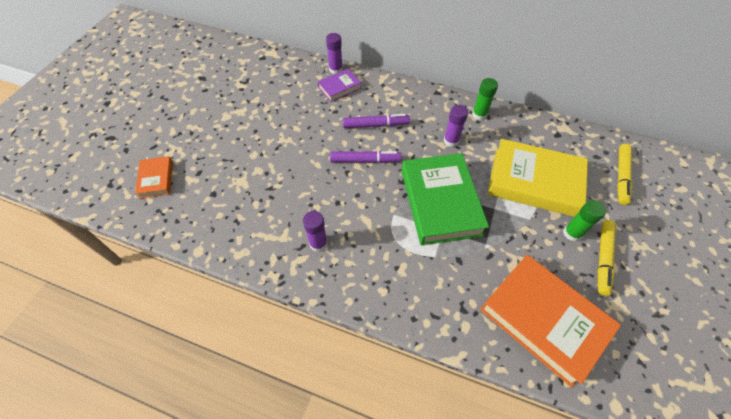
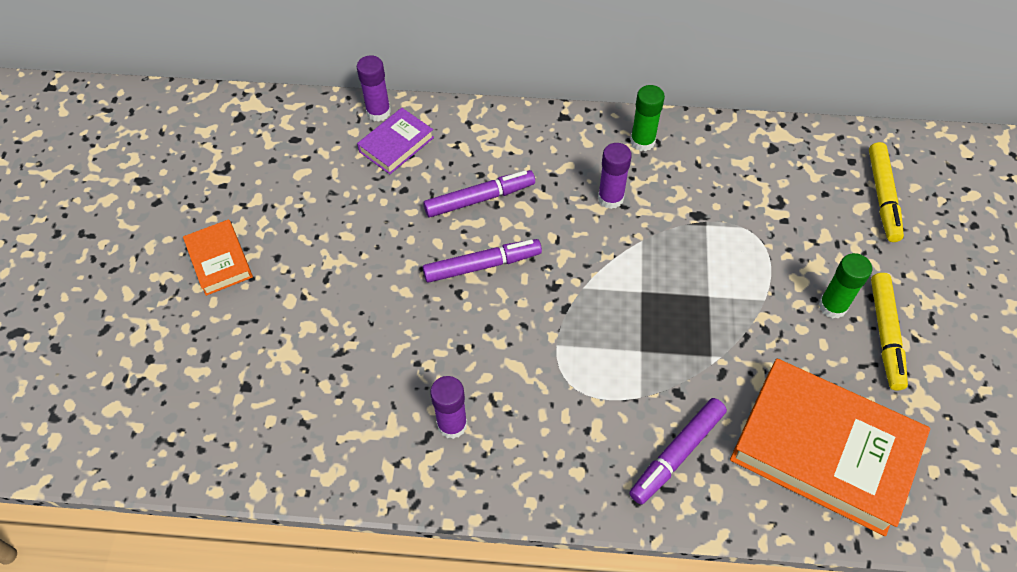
camera: 15 degrees left, 0 degrees up
(156, 179) = (134, 386): orange book -> orange book (219, 260)
(440, 202) = (624, 306): green book -> none
(447, 297) = (677, 454): none -> purple marker
(534, 181) = (757, 236): yellow book -> none

